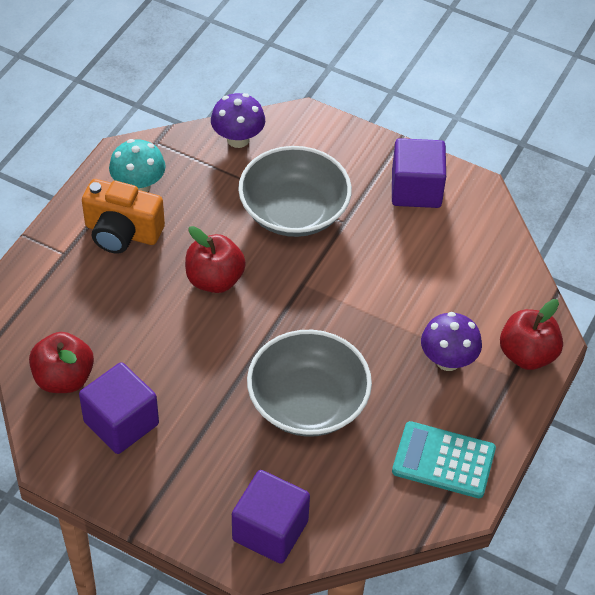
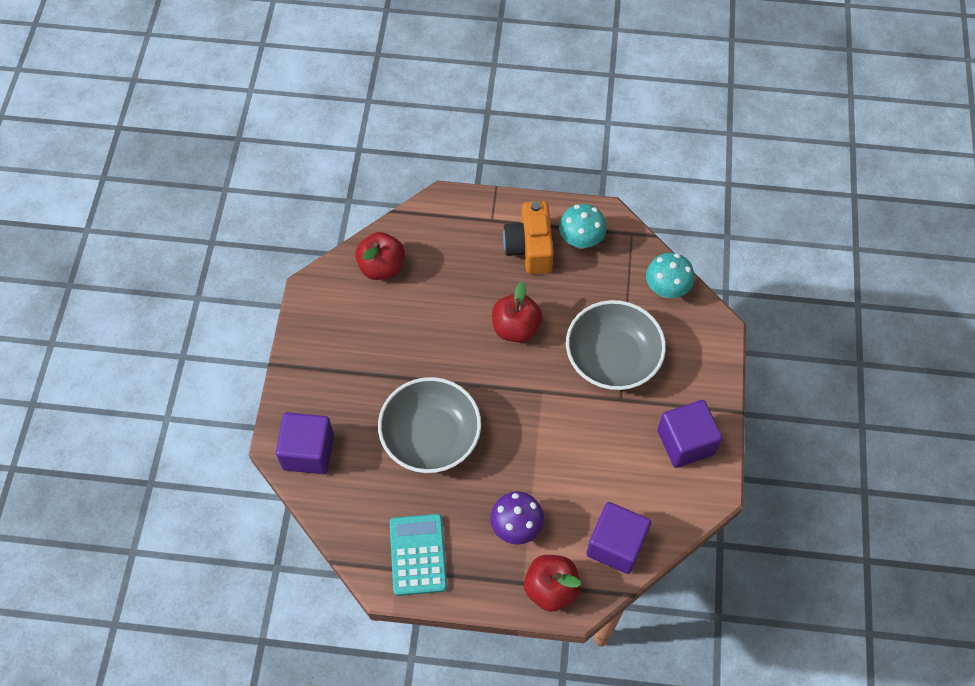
camera: 70 degrees right, 10 degrees up
(121, 423) = (359, 319): purple cube -> purple cube (616, 545)
(238, 139) = (666, 289): purple mushroom -> turquoise mushroom

